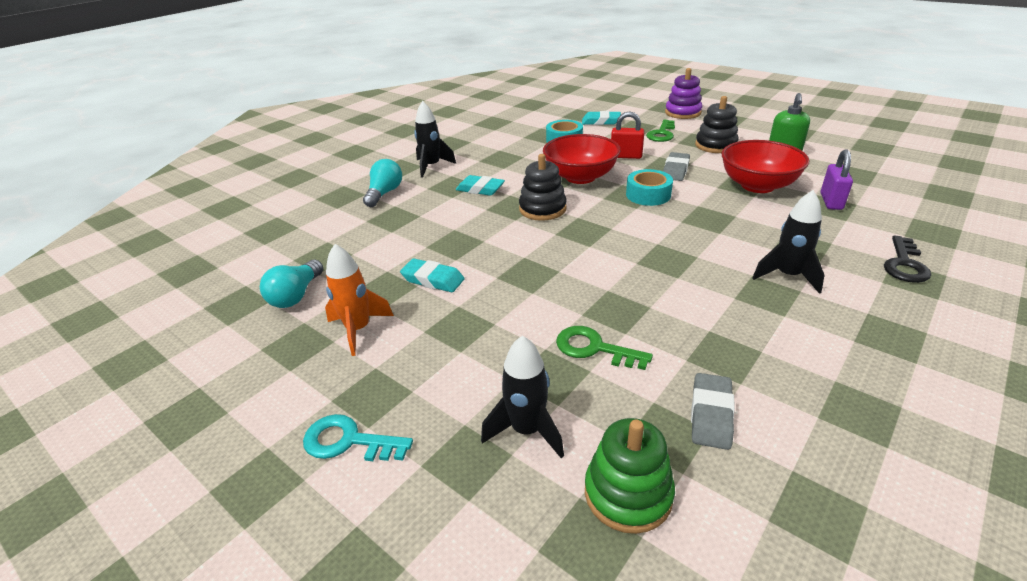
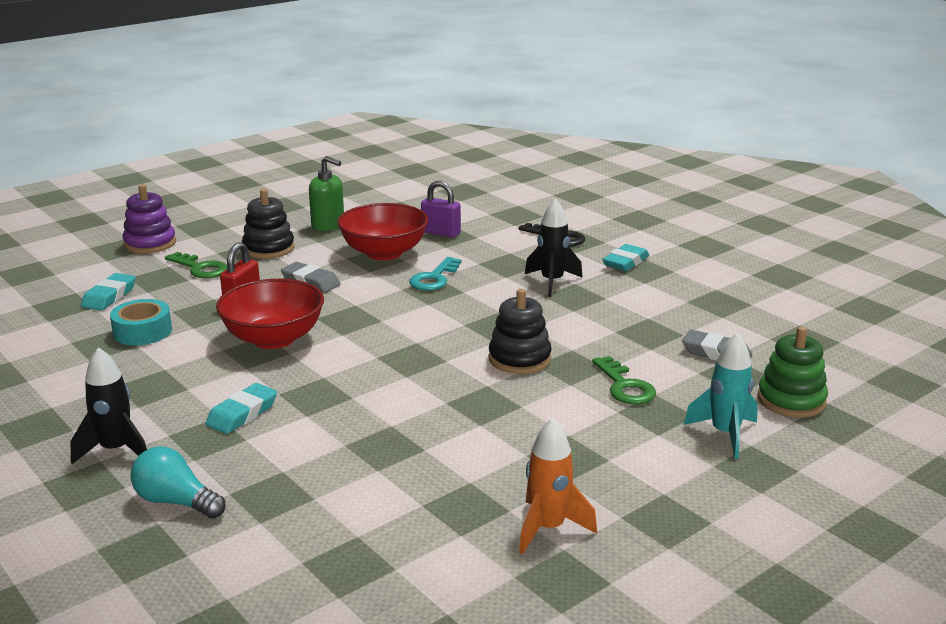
camera: 80 degrees left, 10 degrees down
(296, 295) = (446, 586): turquoise light bulb -> none
(348, 441) = (730, 534): turquoise key -> turquoise key (434, 278)
(433, 280) = (464, 468): turquoise eraser -> turquoise eraser (625, 262)
(527, 430) = (725, 434): black rocket -> turquoise rocket
(542, 209) = (340, 375): black stacking toy -> black stacking toy (519, 359)
(594, 348) = (625, 386): green key -> green key turned 60 degrees counterclockwise
(648, 195) = (357, 308): turquoise tape -> none

